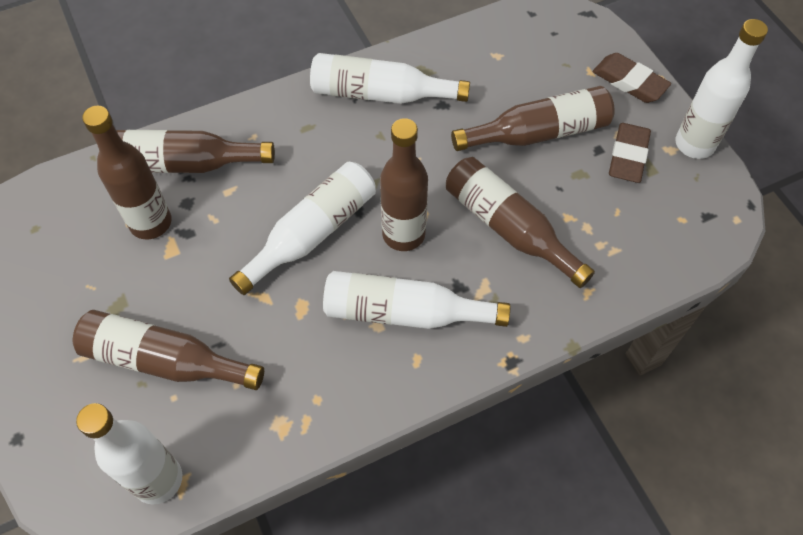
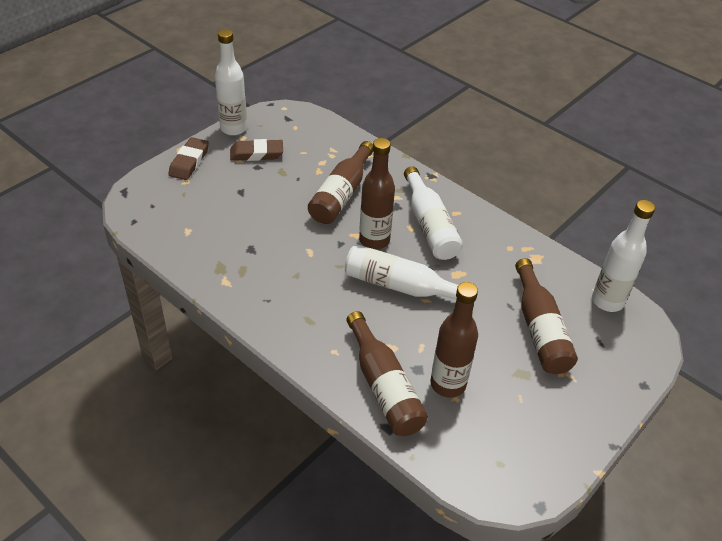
camera: 115 degrees left, 15 degrees down
(380, 94) = (255, 286): white bottle -> none
(538, 133) = (255, 196): brown bottle -> none

